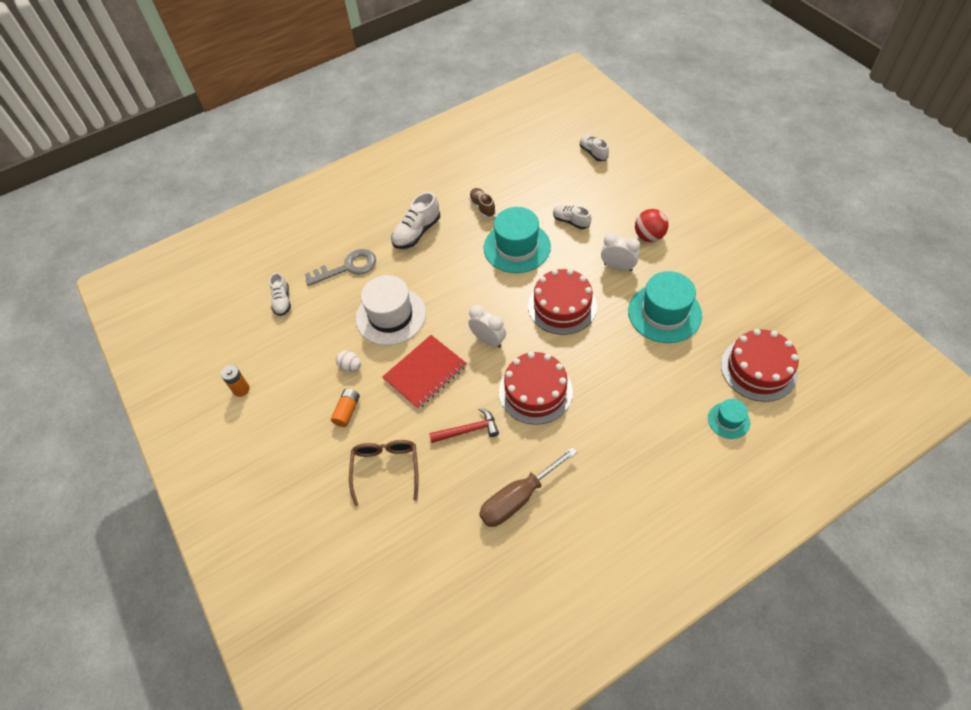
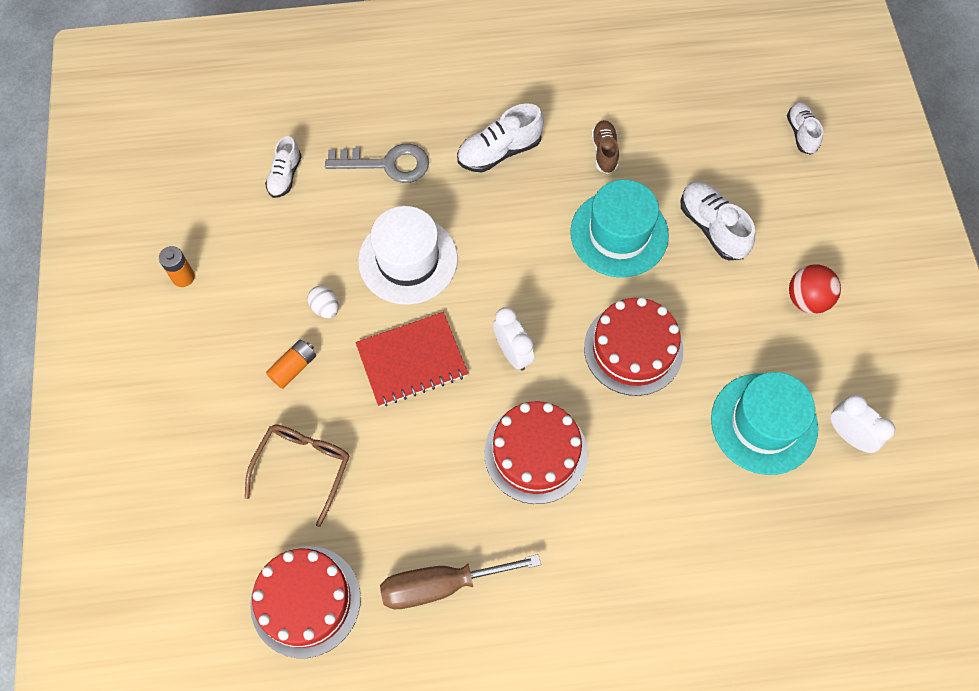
camera: 20 degrees right, 10 degrees up
(468, 430) = (426, 465): red hammer -> none
(571, 221) = (712, 227): white shoe -> white shoe, size x1.54
(618, 267) = (738, 326): white clock -> white clock (849, 435)
(728, 420) = (762, 615): turquoise hat -> none
(758, 369) = (844, 564): red cake -> red cake (305, 601)

